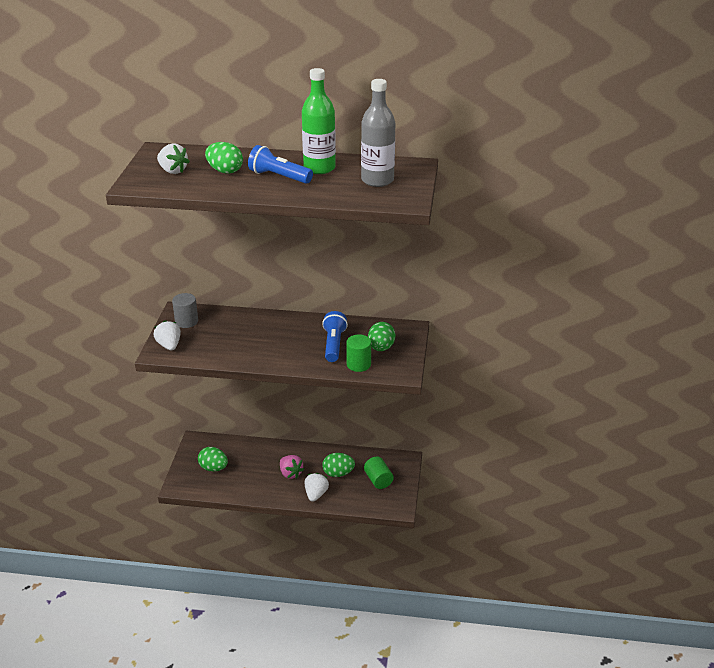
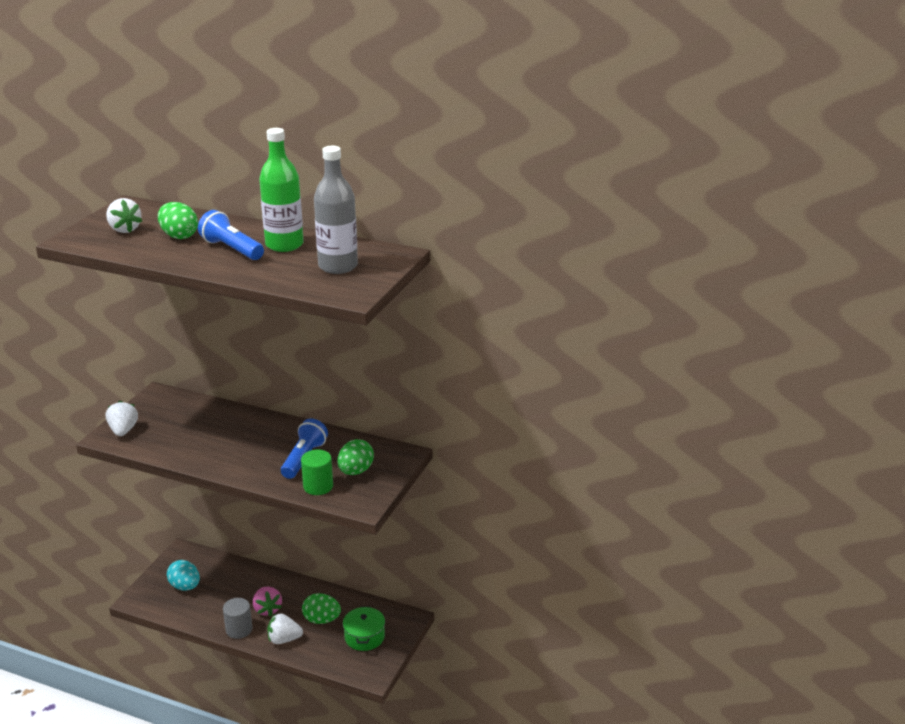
camera: 15 degrees right, 5 degrees down
(186, 321) = (158, 407): grey cylinder -> grey cylinder (239, 629)
(213, 468) = (185, 586): green egg -> turquoise egg
(316, 494) = (284, 639): white strawberry -> white strawberry turned 120 degrees counterclockwise
(378, 480) = (364, 637): green cylinder -> green pot

